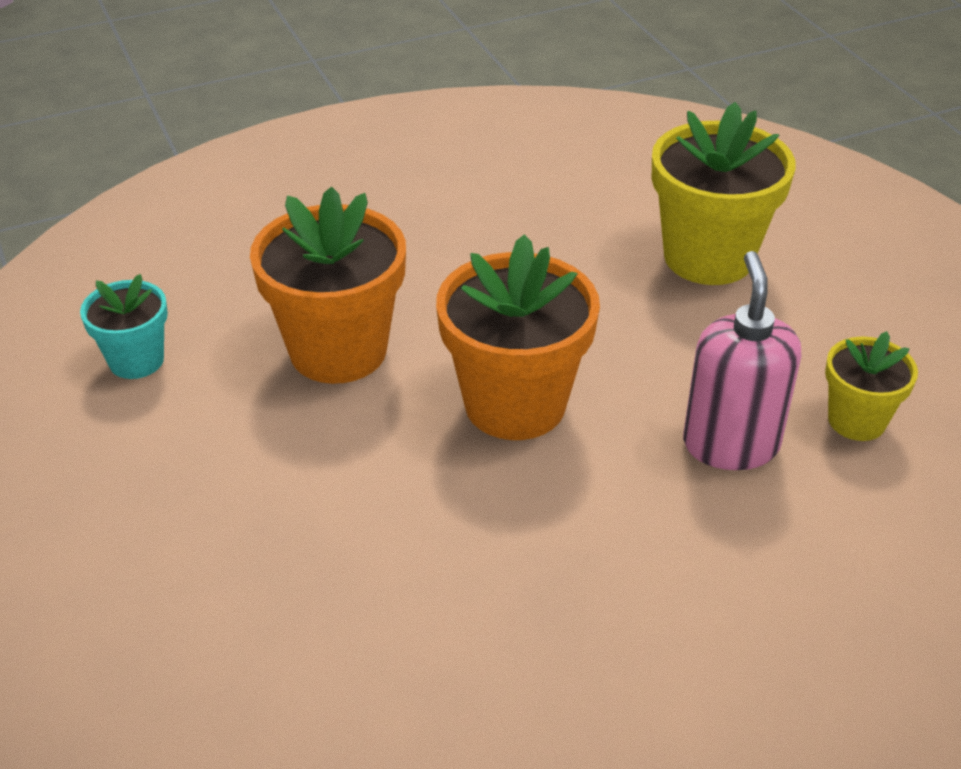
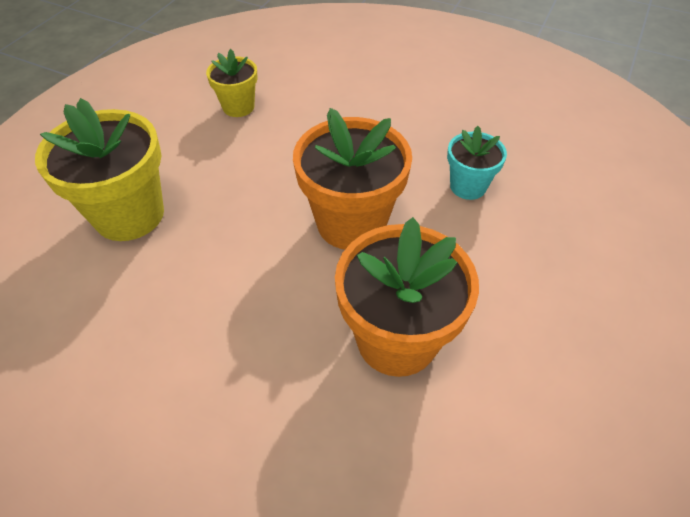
camera: 130 degrees left, 10 degrees up
(136, 360) = (539, 461): turquoise flower pot -> turquoise flower pot (468, 186)
(730, 444) = (297, 136): pink soap dispenser -> none

